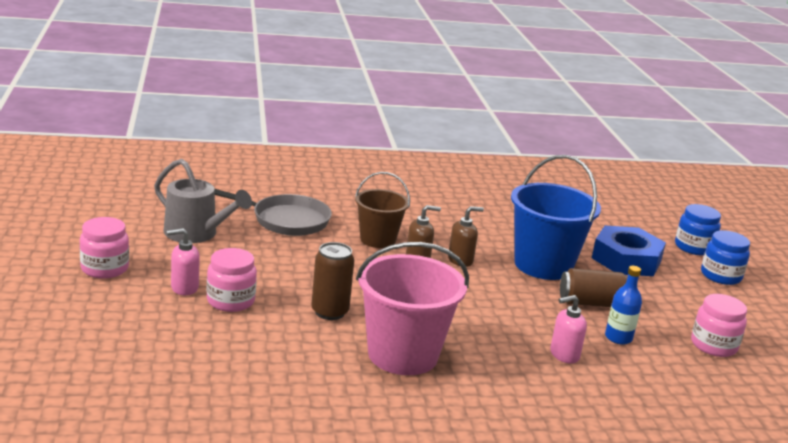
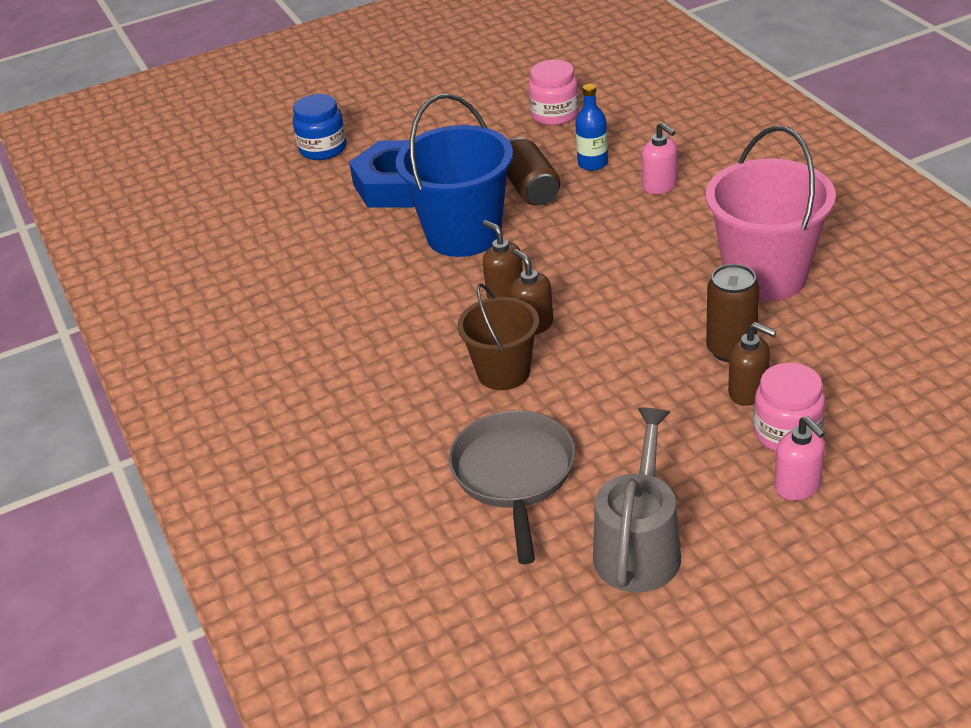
camera: 100 degrees left, 15 degrees up
(104, 268) = (827, 588): pink jar -> none
(281, 303) = (748, 392): none -> brown soap dispenser
(720, 276) = (388, 126): blue jar -> none

